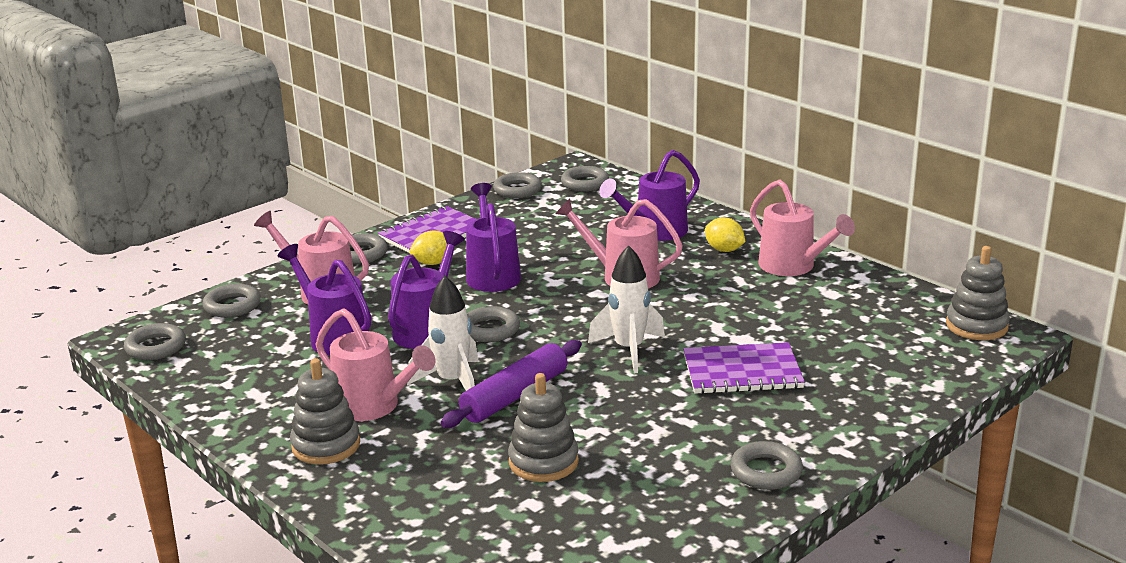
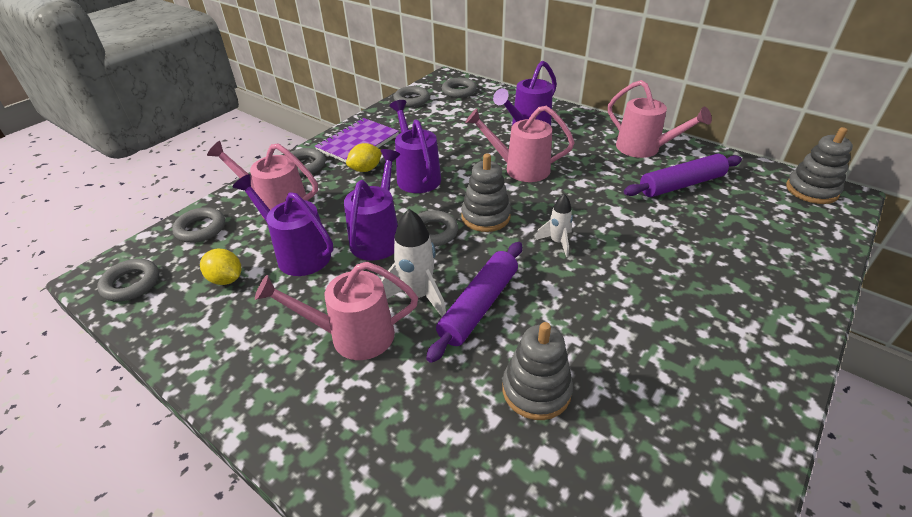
camera: 10 degrees left, 15 degrees up
(326, 445) = (314, 395): grey stacking toy -> grey stacking toy (485, 217)
(374, 407) = (352, 336): pink watering can -> pink watering can turned 150 degrees clockwise
(629, 350) = (557, 242): white rocket -> white rocket, size x0.60
(724, 250) = (585, 138): yellow lemon -> yellow lemon (226, 279)
(742, 372) = (661, 256): purple notebook -> none
(766, 471) = (747, 375): grey ring -> none
(815, 307) = (681, 184): none -> purple rolling pin

